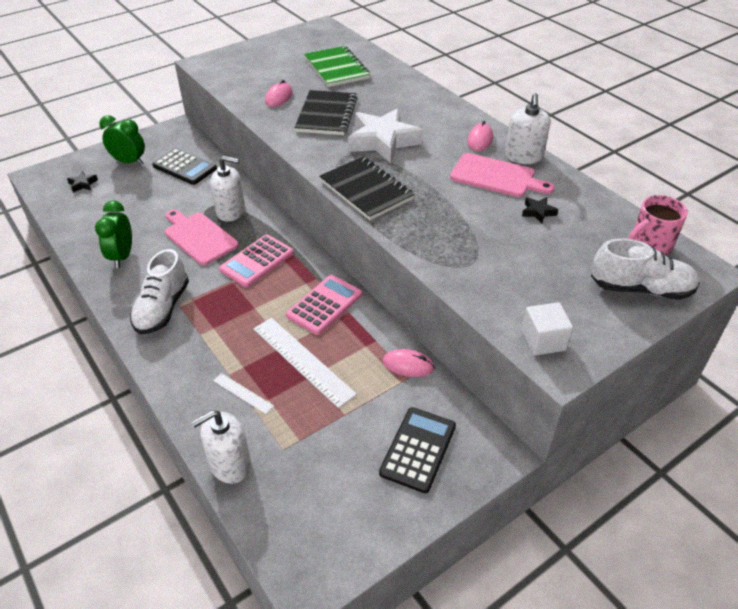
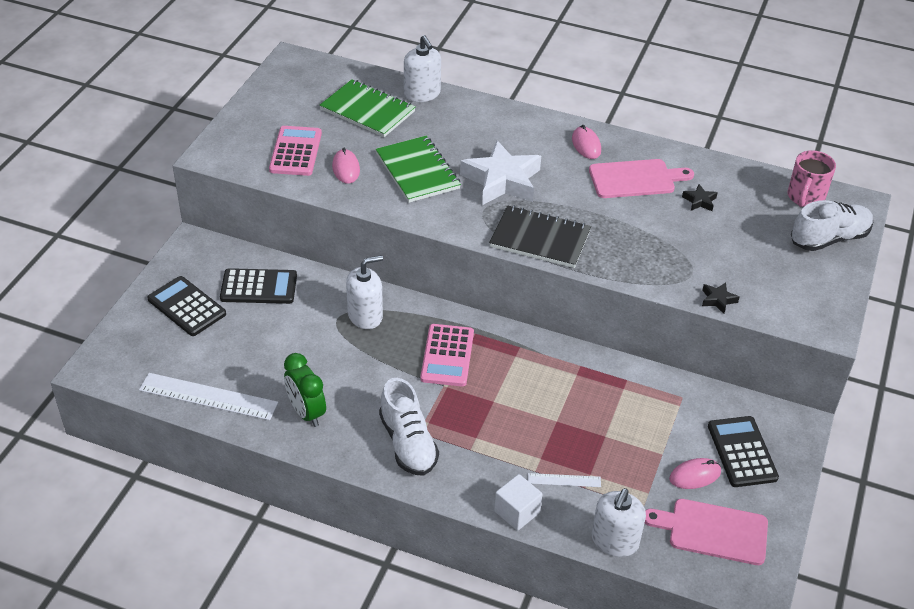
camera: 35 degrees left, 0 degrees up
(83, 184) = (164, 355): black star -> black star (718, 300)
(129, 162) = (186, 307): green clock -> black calculator
(199, 237) = (362, 357): pink cutting board -> pink cutting board (713, 531)
(302, 361) = (584, 427): white ruler -> white ruler (208, 397)
(324, 305) = (552, 369): pink calculator -> pink calculator (295, 151)
(326, 115) = (417, 171): black notebook -> green notebook
(408, 365) = (672, 388): pink mouse -> pink mouse (695, 475)
(524, 156) = (639, 148): white soap dispenser -> white soap dispenser (422, 94)
(543, 340) = (801, 313): white cube -> white cube (517, 512)

